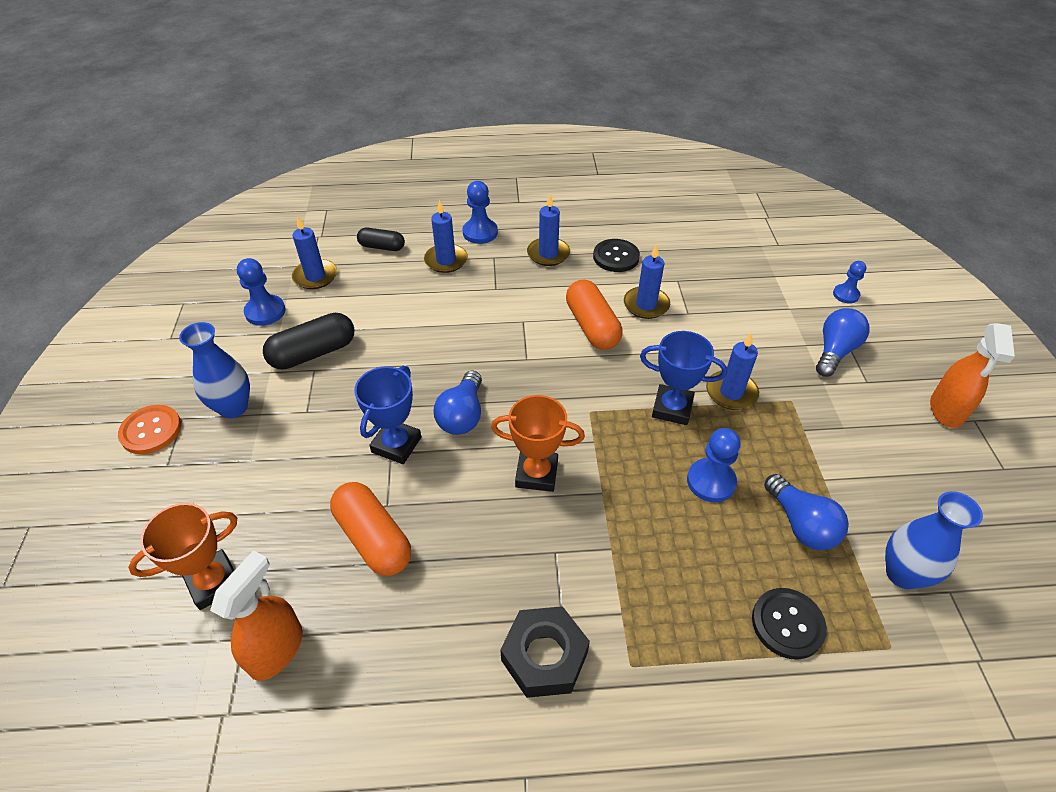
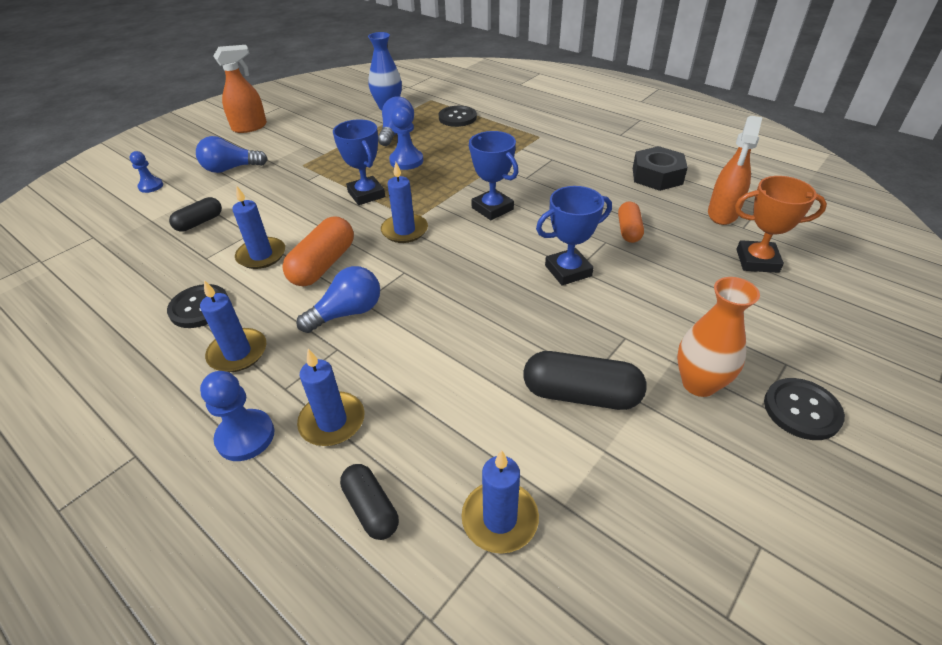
camera: 135 degrees left, 5 degrees down
(151, 431) = (801, 410): orange button -> black button
(233, 407) = (699, 383): blue vase -> orange vase
(265, 312) = (605, 499): blue pawn -> none
(277, 649) = (722, 214): orange spray bottle -> orange spray bottle turned 45 degrees counterclockwise
(373, 538) = (628, 230): orange capsule -> orange capsule, size x0.62
(462, 415) = (500, 262): blue light bulb -> blue light bulb (347, 313)
(536, 474) = (492, 208): orange trophy -> blue trophy
(544, 656) = (575, 153): black nut -> black nut (657, 176)
(731, 392) = (322, 183): blue candle -> blue candle (404, 230)
(739, 296) = (199, 222): none -> black capsule

